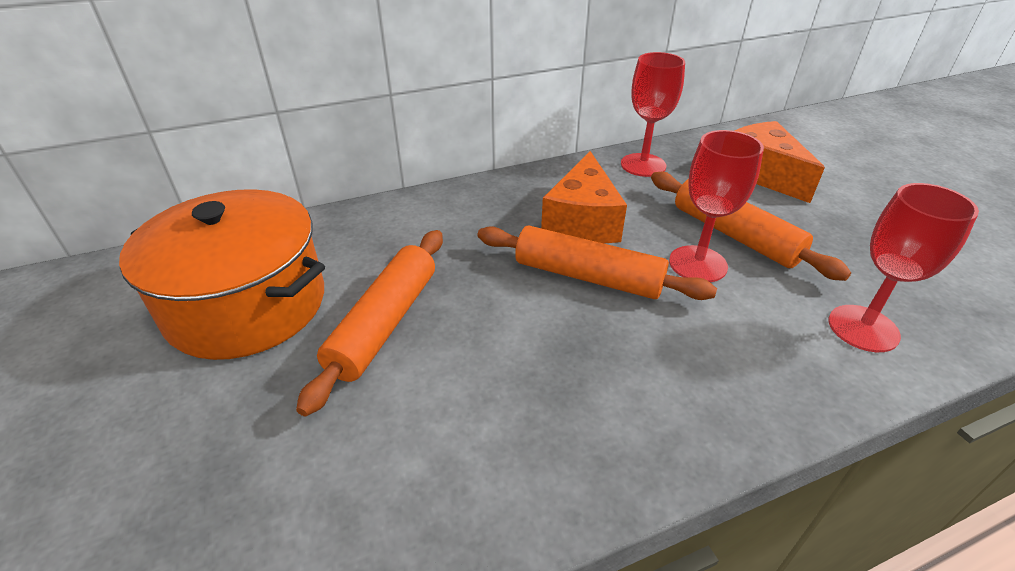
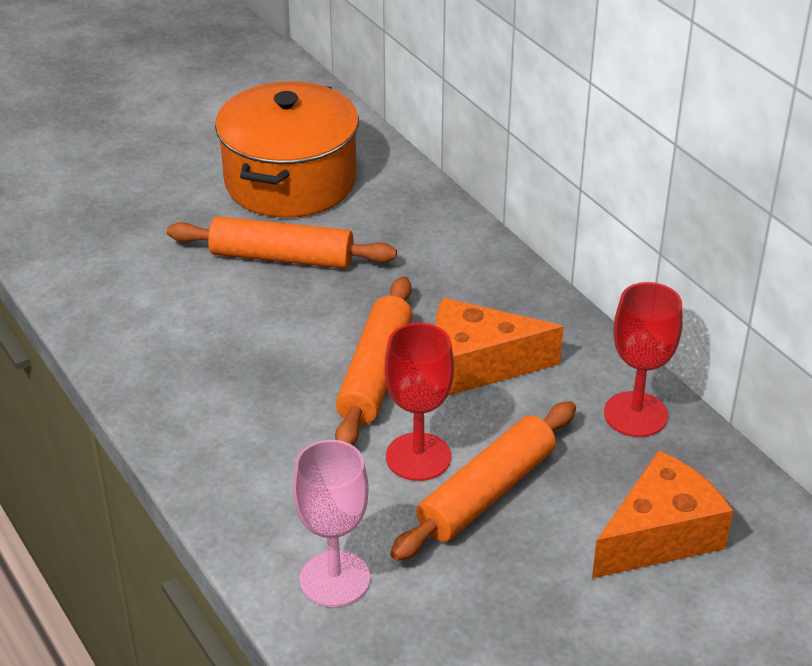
camera: 80 degrees right, 0 degrees up
(863, 328) = (334, 579): red goblet -> pink goblet

